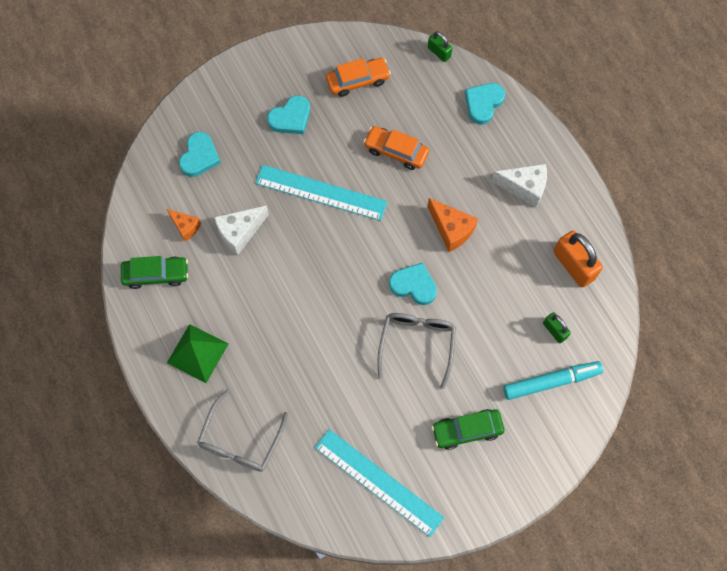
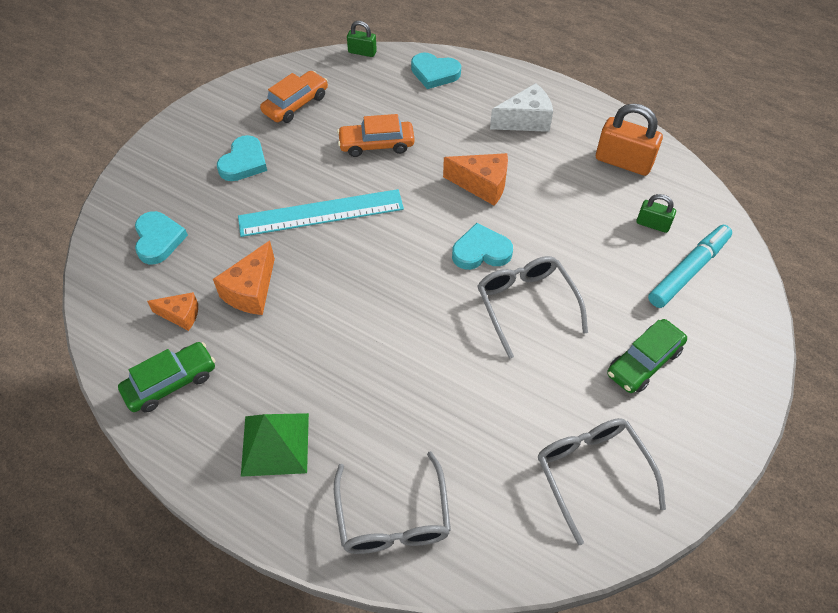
camera: 30 degrees left, 15 degrees down
(240, 232) = (251, 291): white cheese -> orange cheese
(378, 482) = (591, 472): turquoise ruler -> grey glasses
(483, 103) = (434, 73): turquoise heart -> turquoise heart turned 75 degrees counterclockwise

